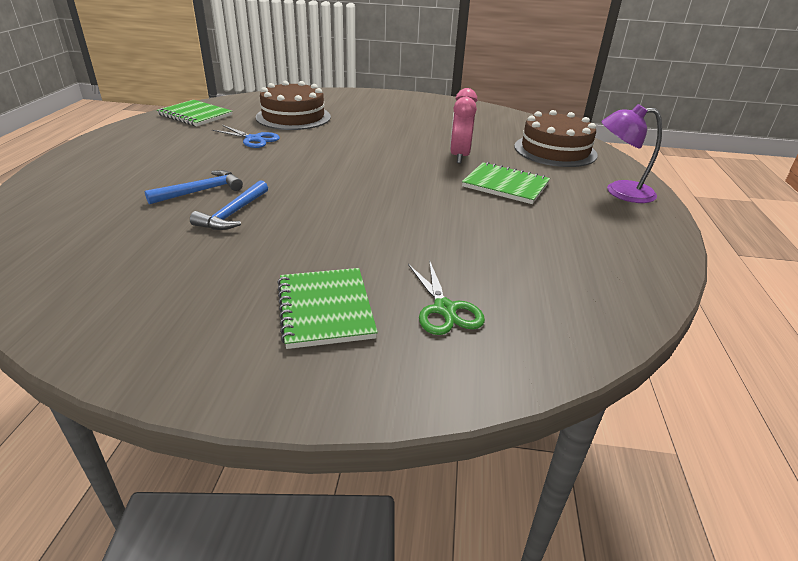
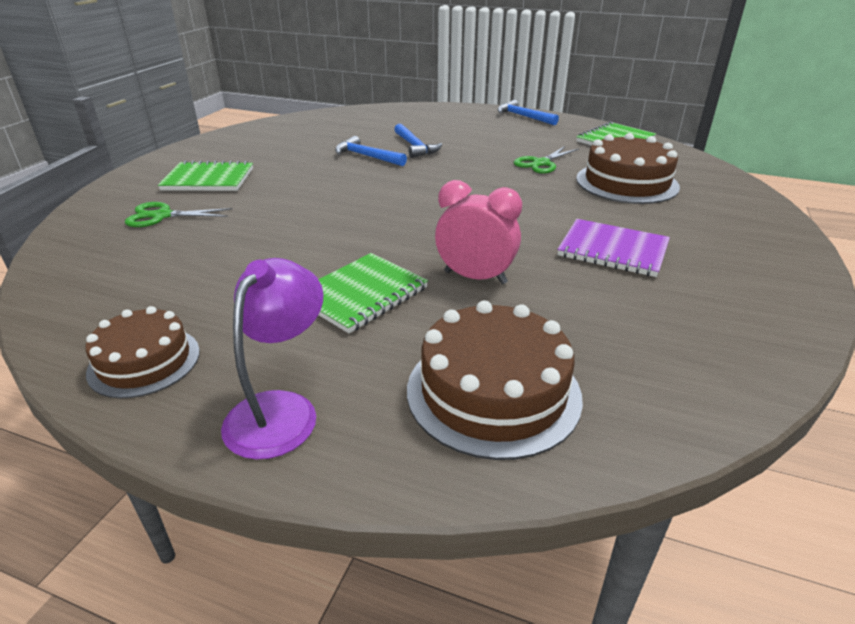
camera: 105 degrees right, 0 degrees up
(103, 144) = (523, 117): none -> blue hammer
(253, 139) = (541, 163): blue scissors -> green scissors
(402, 125) = (613, 250): none -> purple notebook
(637, 239) = (144, 361): none -> brown cake

